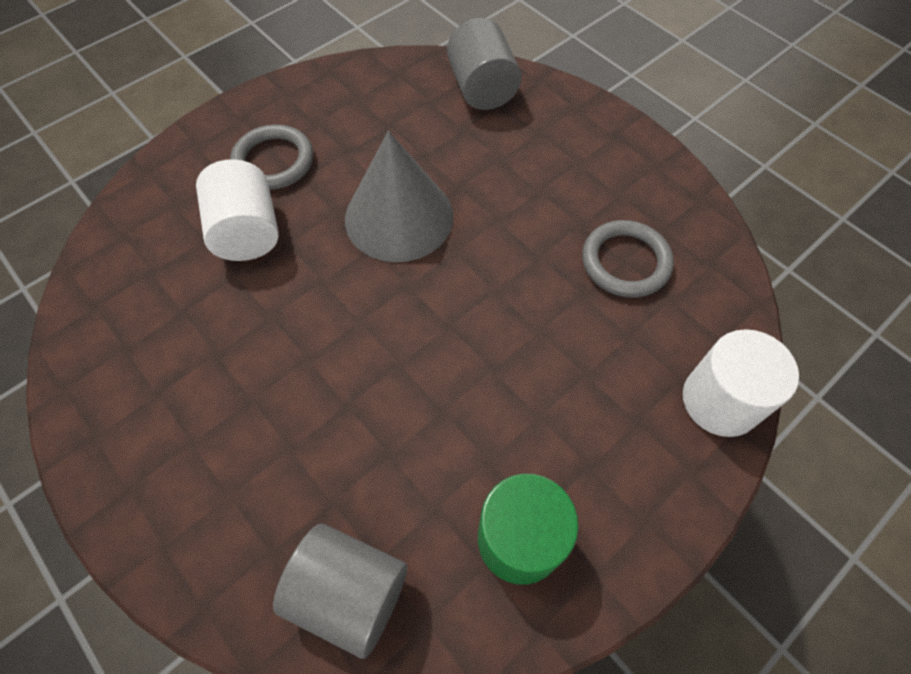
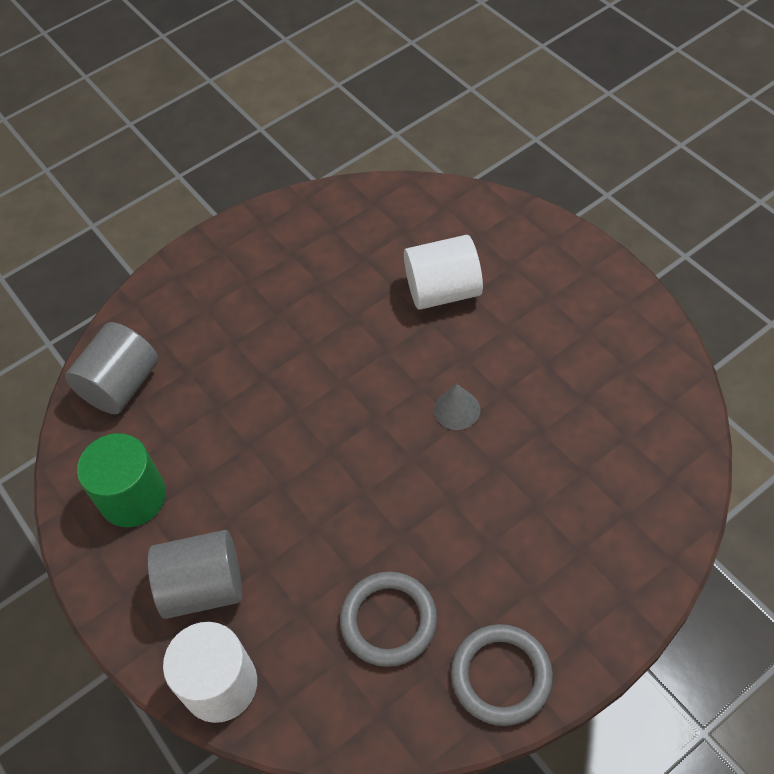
camera: 100 degrees right, 5 degrees down
(273, 161) = (530, 302): grey ring -> grey ring (501, 676)
(399, 217) = (457, 409): grey cone -> grey cone, size x0.43
(482, 89) = (651, 493): grey cylinder -> grey cylinder (204, 587)

